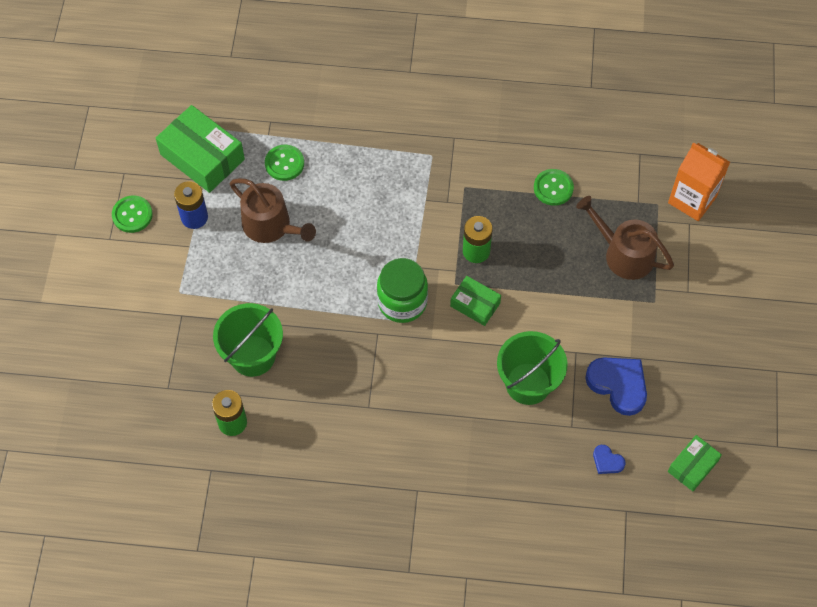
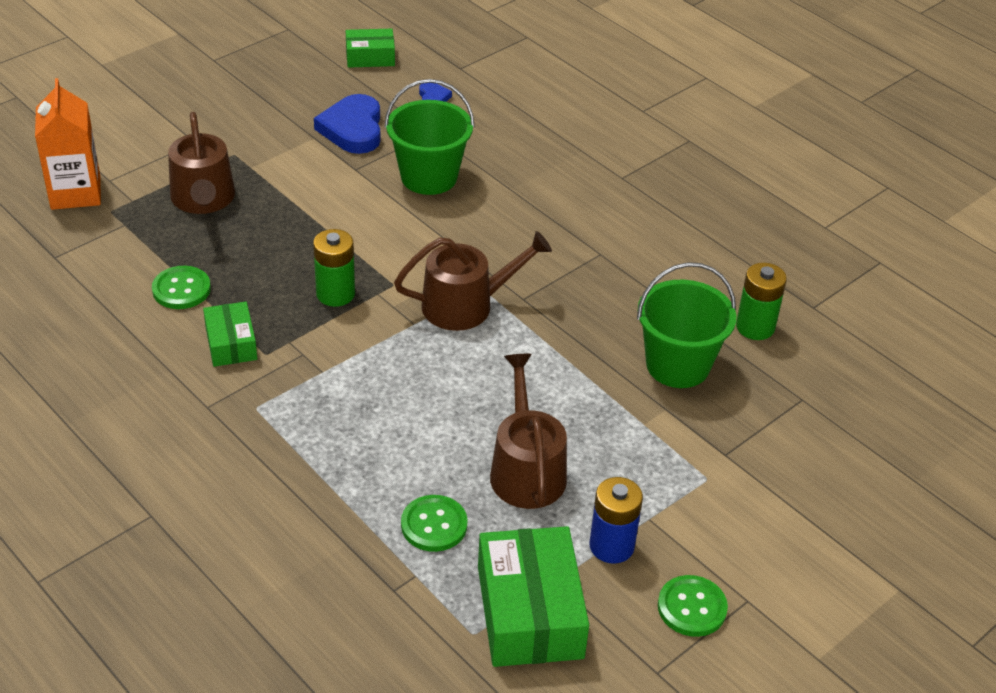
camera: 140 degrees left, 20 degrees down
(402, 302) = (466, 305): green jar -> brown watering can
(475, 304) = (397, 256): green box -> green box (231, 343)

